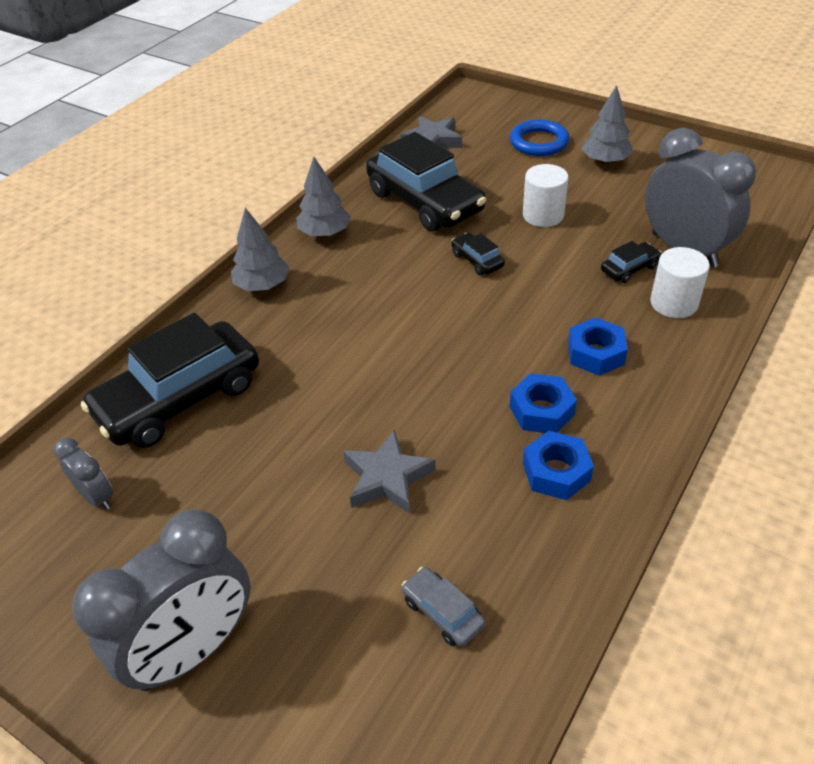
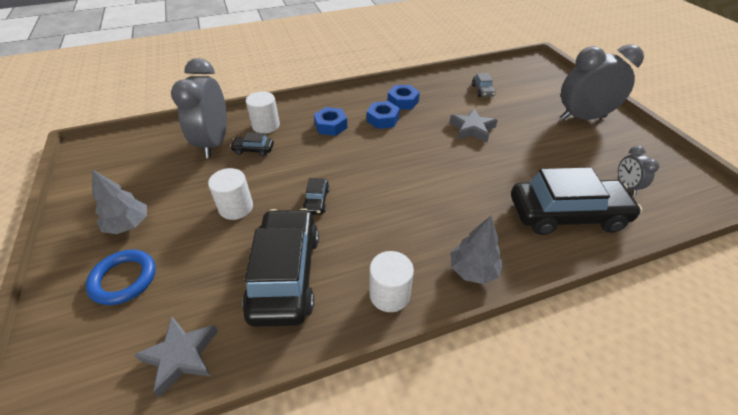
camera: 145 degrees left, 0 degrees up
(324, 233) = (389, 294): grey tree -> white cylinder

